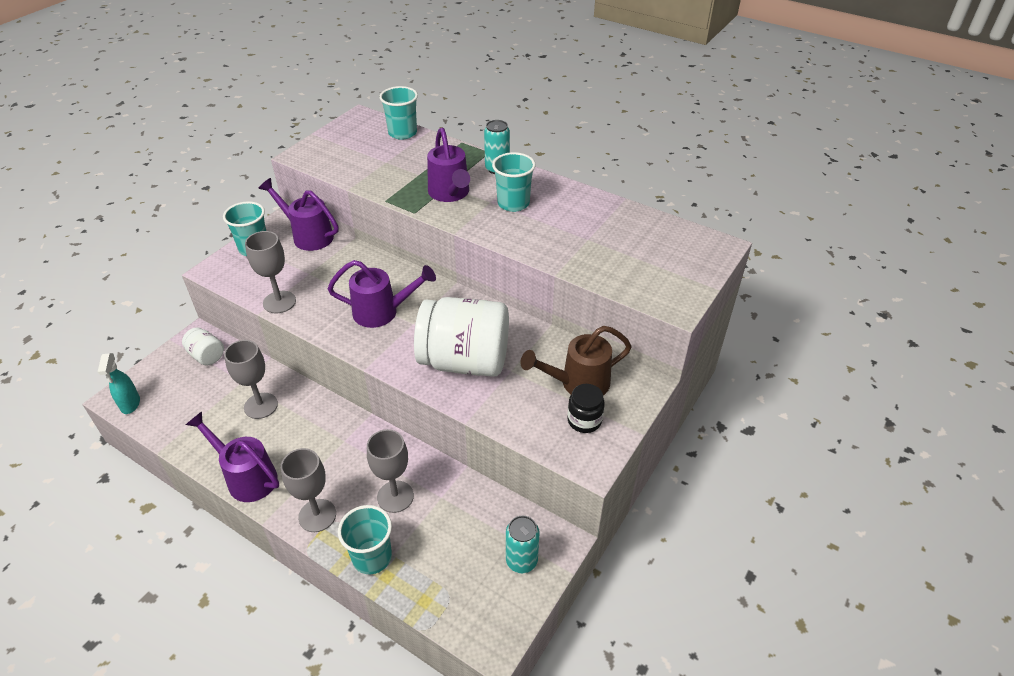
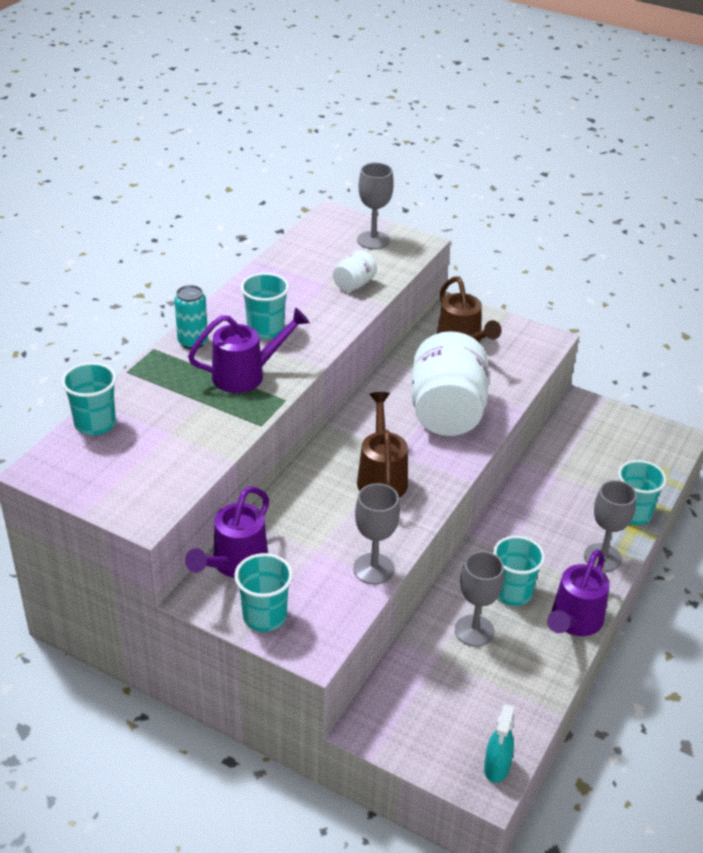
camera: 95 degrees left, 5 degrees down
(130, 404) = (496, 768): turquoise spray bottle -> turquoise spray bottle turned 120 degrees clockwise
(206, 356) = (400, 707): white jar -> white jar (354, 284)
(294, 436) = (512, 592): none -> turquoise cup
(382, 312) = (381, 477): purple watering can -> brown watering can
(395, 496) = (565, 505): grey goblet -> grey goblet (373, 240)
(521, 561) = (605, 424): turquoise can -> none
(584, 420) = (504, 342): black jar -> none

